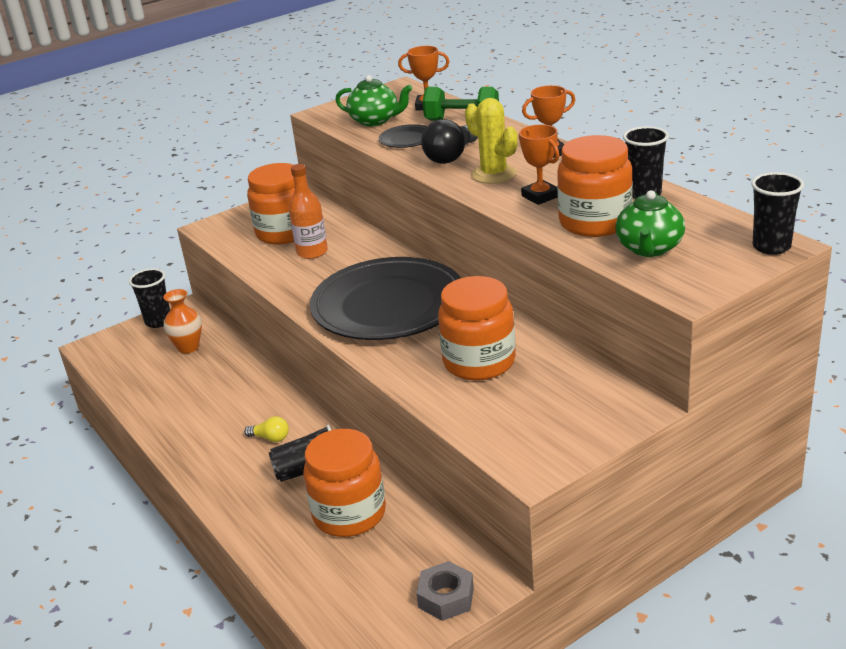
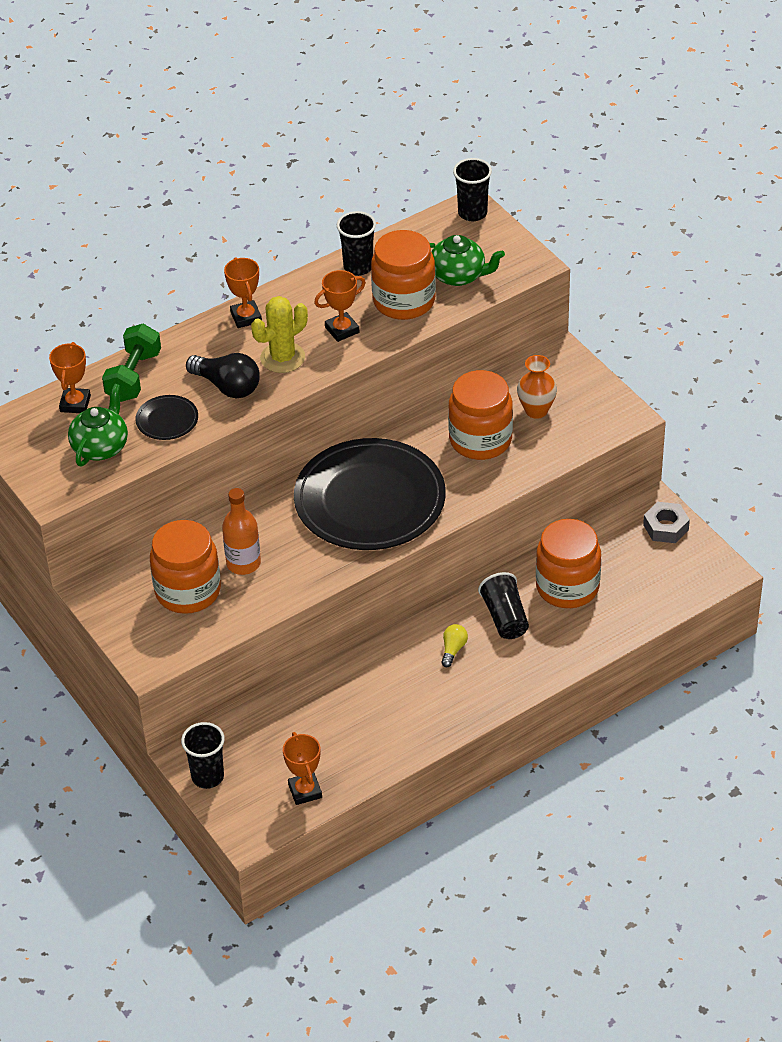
camera: 90 degrees left, 15 degrees up
(125, 369) = (305, 791): none -> orange trophy
(188, 347) = (273, 738): orange vase -> orange vase (536, 410)

